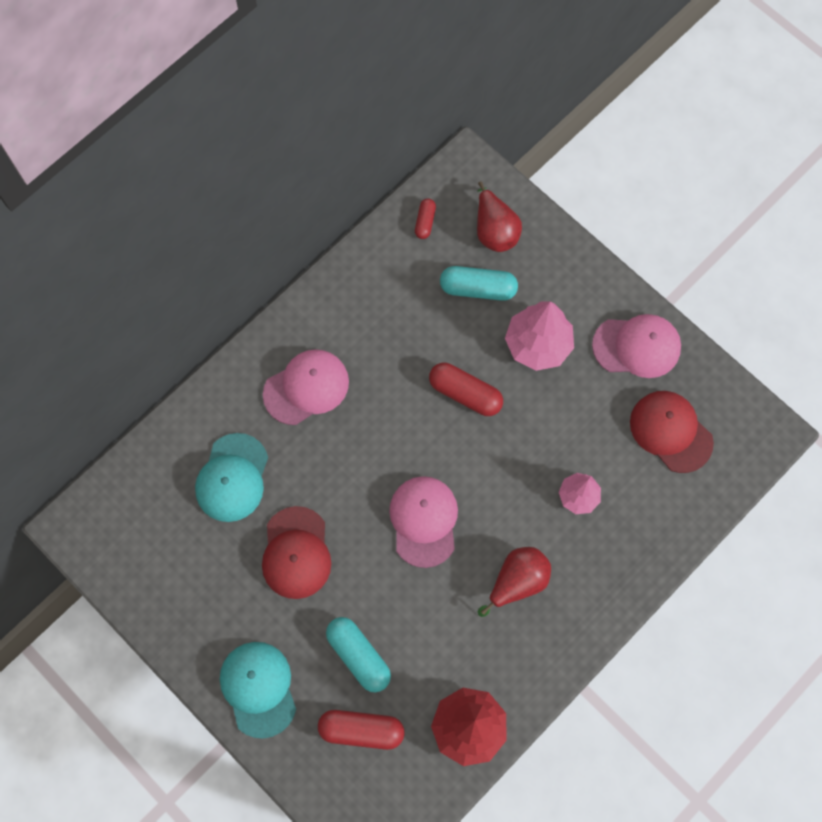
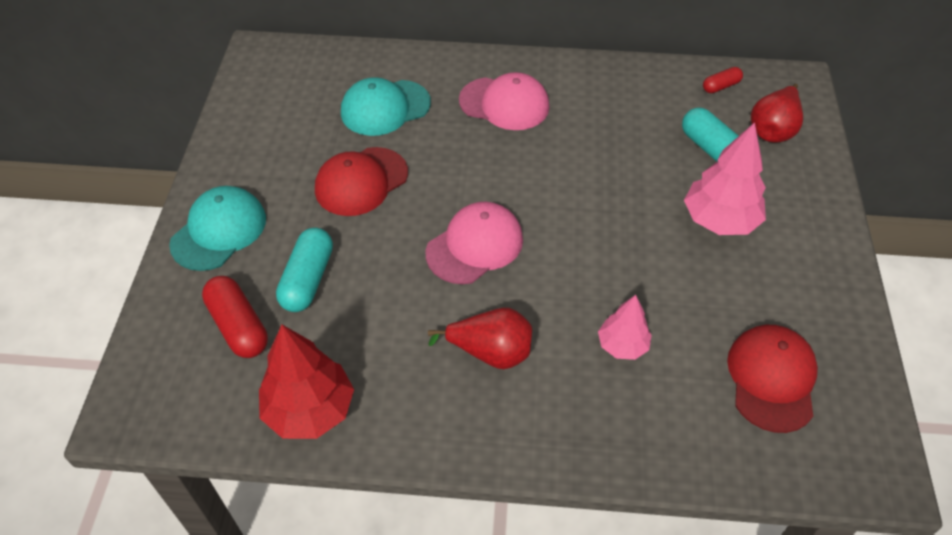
camera: 50 degrees right, 20 degrees down
(465, 394) = (616, 200): red capsule -> none
(637, 346) = (812, 293): pink cap -> none

